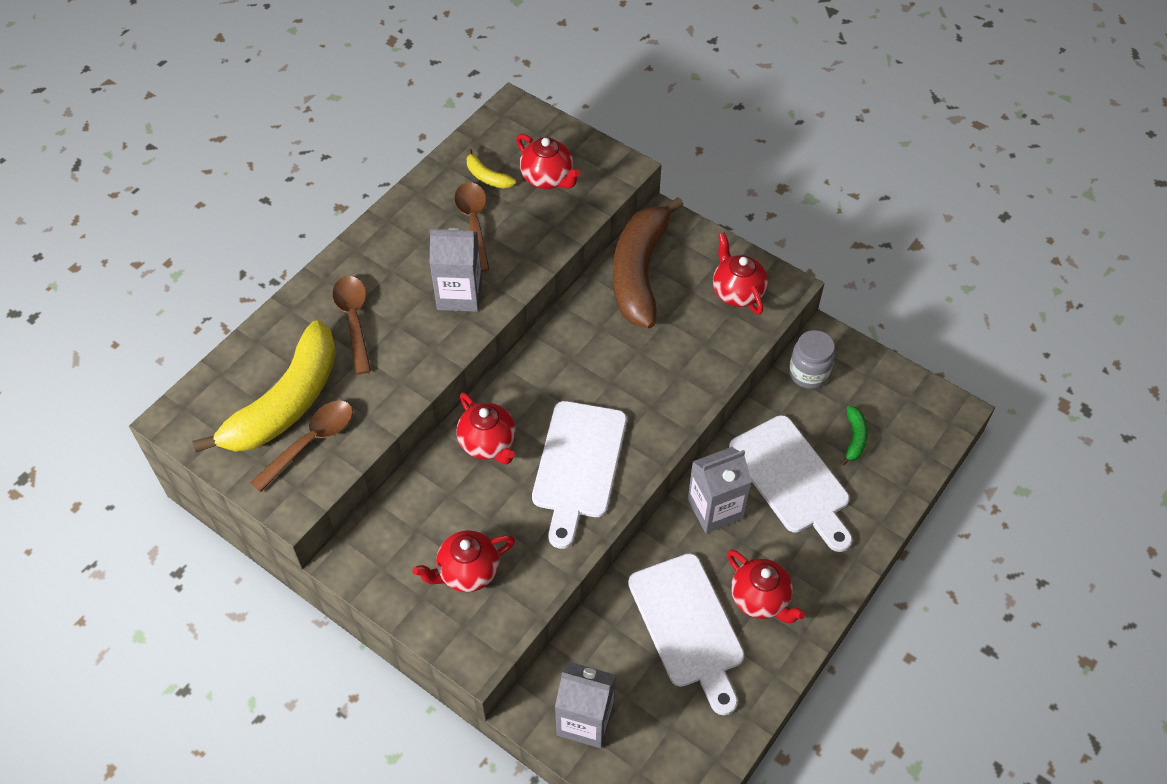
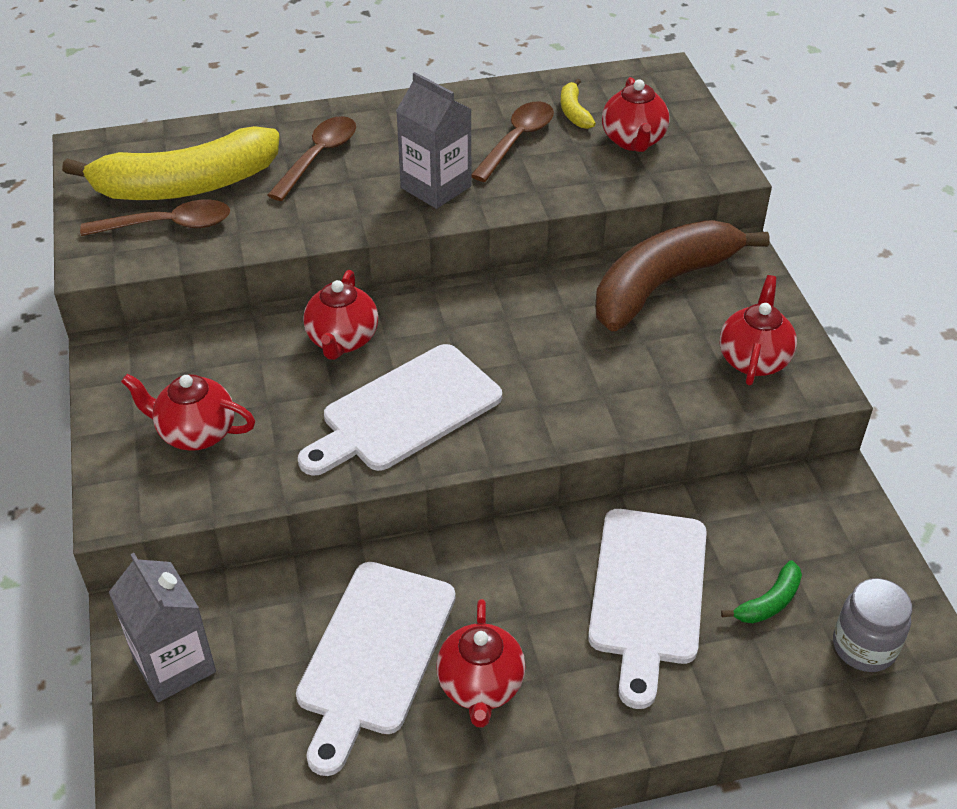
camera: 40 degrees right, 10 degrees down
(715, 509) = (528, 564): grey carton -> none
(808, 373) = (780, 503): grey jar -> grey jar (864, 647)

